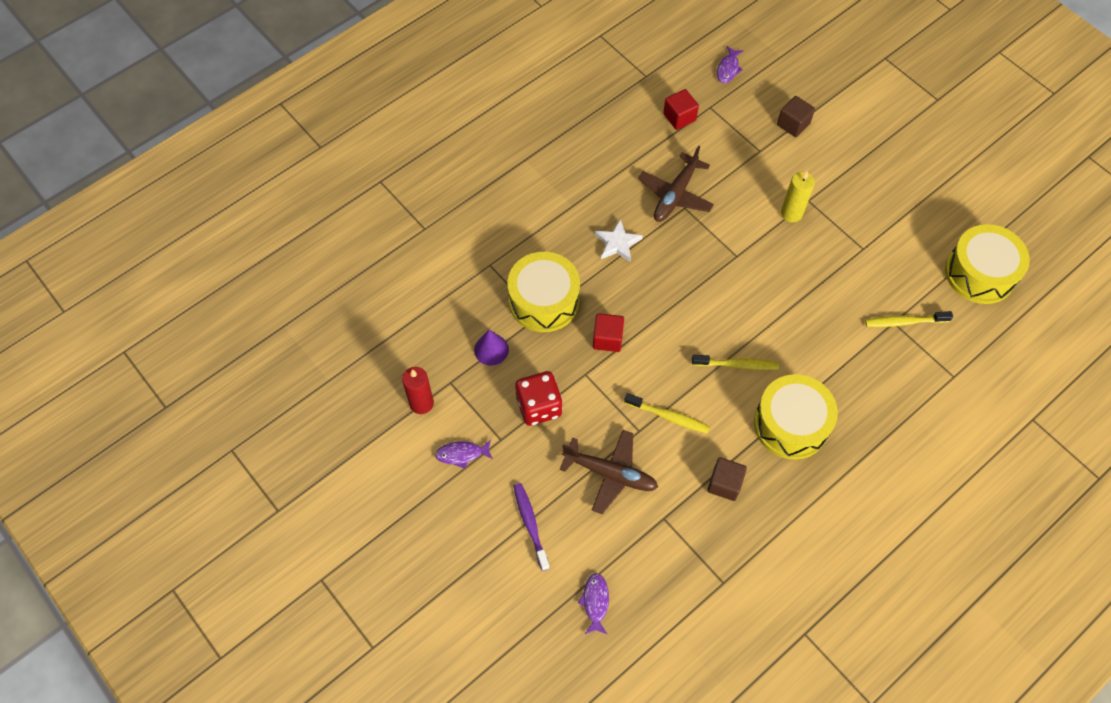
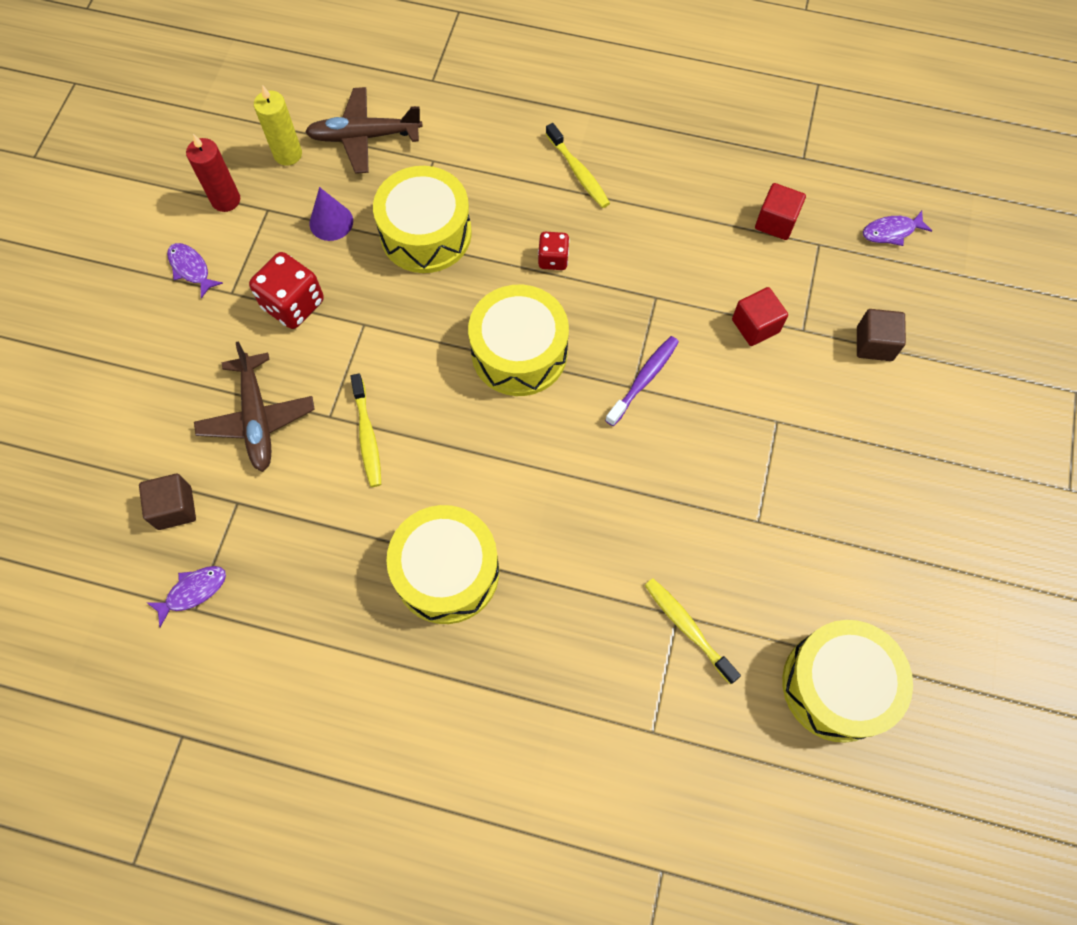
camera: 55 degrees right, 5 degrees up
(530, 524) = (149, 377): purple toothbrush -> purple toothbrush (644, 379)
(595, 602) = (95, 491): purple fish -> purple fish (193, 592)
(607, 339) = (423, 320): red cube -> red cube (755, 326)
(617, 243) = (553, 259): white star -> red dice
(670, 300) = (519, 352): none -> yellow drum
(675, 194) = (665, 278): brown plane -> brown plane (365, 137)
(724, 484) = (320, 542): brown cube -> brown cube (175, 508)
(737, 365) = (485, 469): yellow toothbrush -> yellow toothbrush (578, 172)
(791, 213) = (742, 413): yellow candle -> yellow candle (288, 154)

